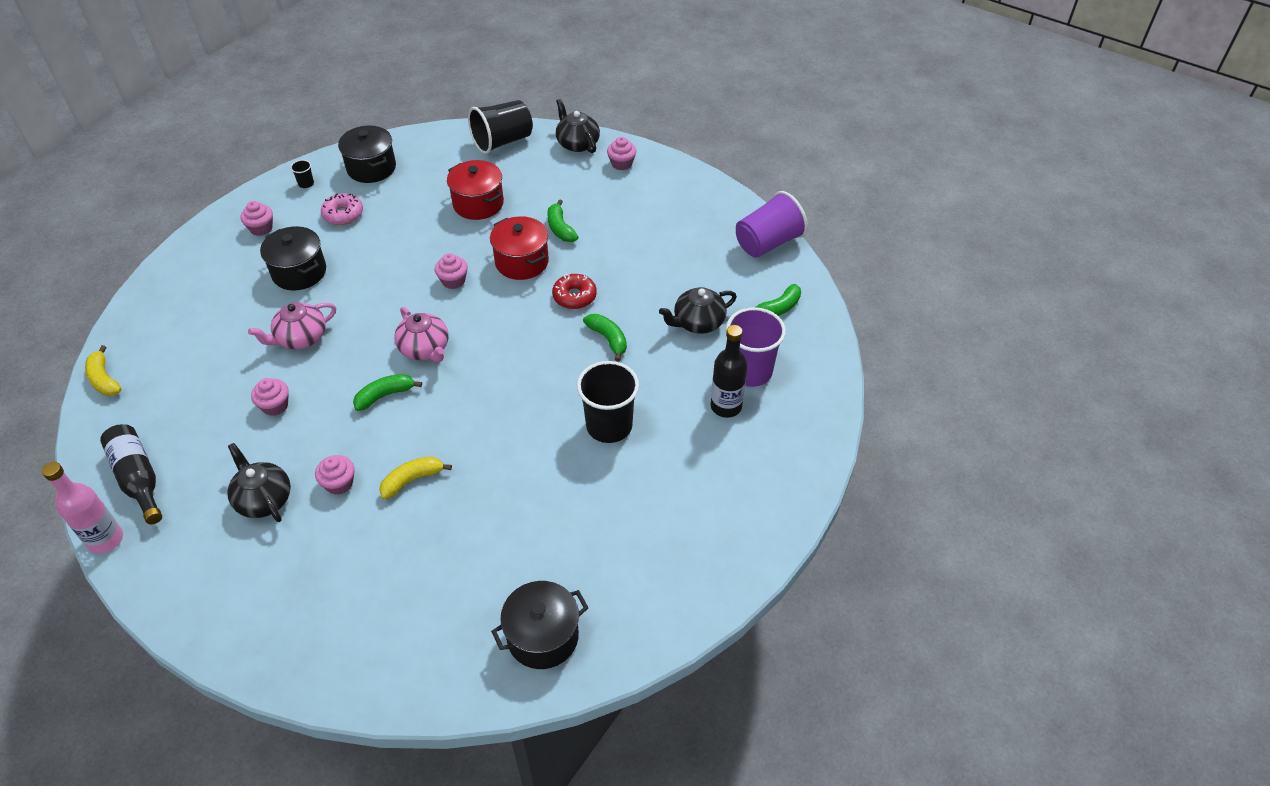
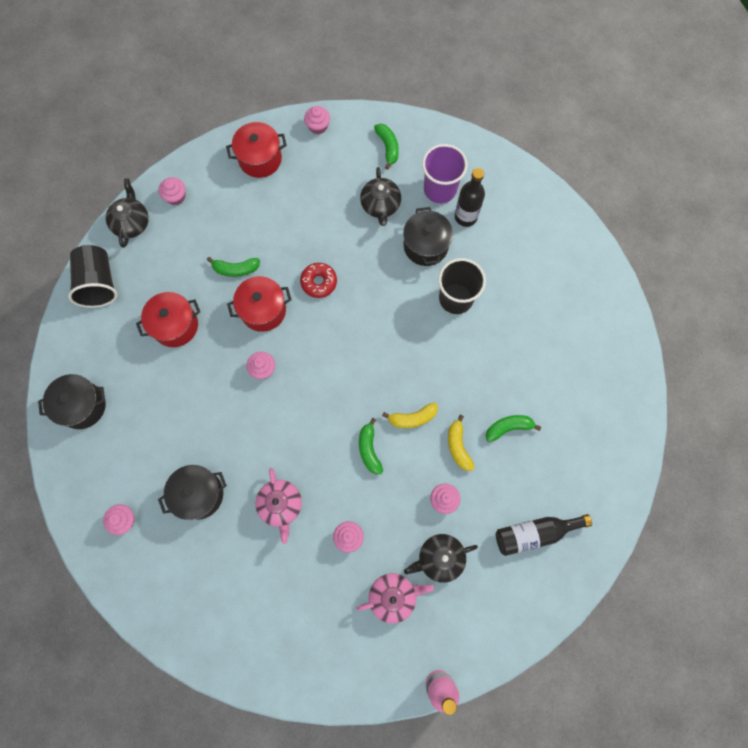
camera: 70 degrees left, 25 degrees up
(104, 379) = (265, 679): yellow banana -> yellow banana (412, 418)
(139, 478) = (387, 654): black bottle -> black bottle (534, 533)
(306, 184) = (78, 469): black cup -> none
(343, 214) = (138, 443): pink donut -> none
(425, 349) = (331, 408): pink teapot -> pink teapot (393, 596)
(543, 637) = (610, 391): black pot -> black pot (425, 246)
(577, 143) = (132, 223): black teapot -> black teapot turned 105 degrees clockwise
(608, 339) = (373, 272): green banana -> green banana (508, 427)
(700, 210) = (260, 159): none -> red pot
(768, 243) = (318, 126): purple cup -> pink cupcake

